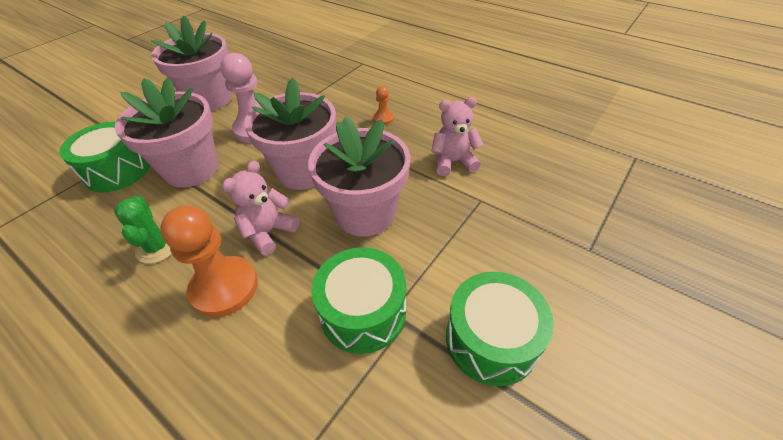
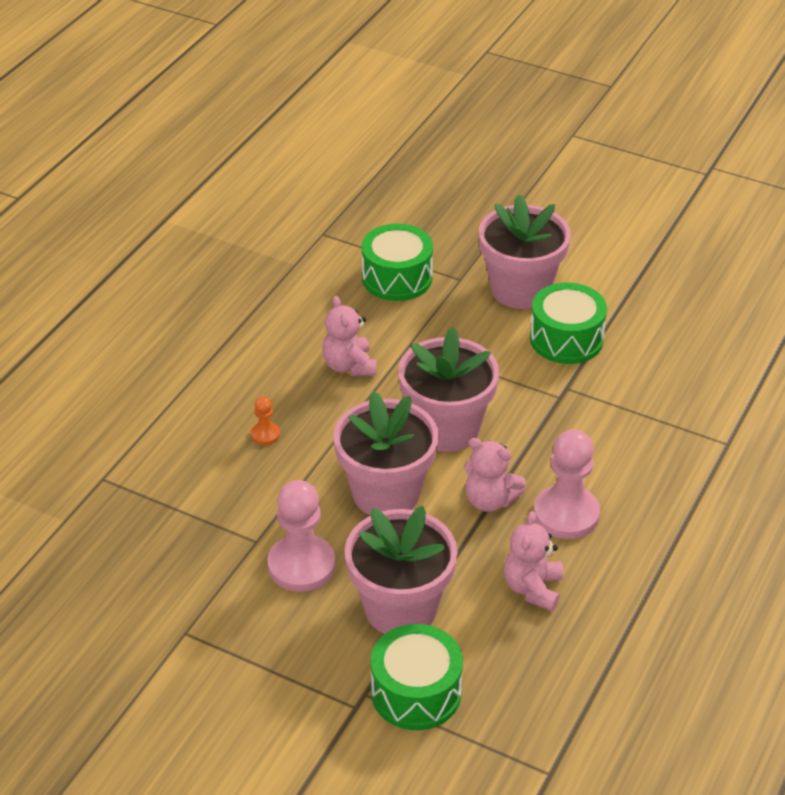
camera: 100 degrees left, 5 degrees down
(157, 247) = (533, 588): green cactus -> pink teddy bear
(210, 99) = (224, 651): pink flower pot -> pink flower pot (520, 289)
(224, 287) = (566, 514): orange pawn -> pink pawn
(363, 312) = (564, 414): green drum -> green drum (397, 278)

